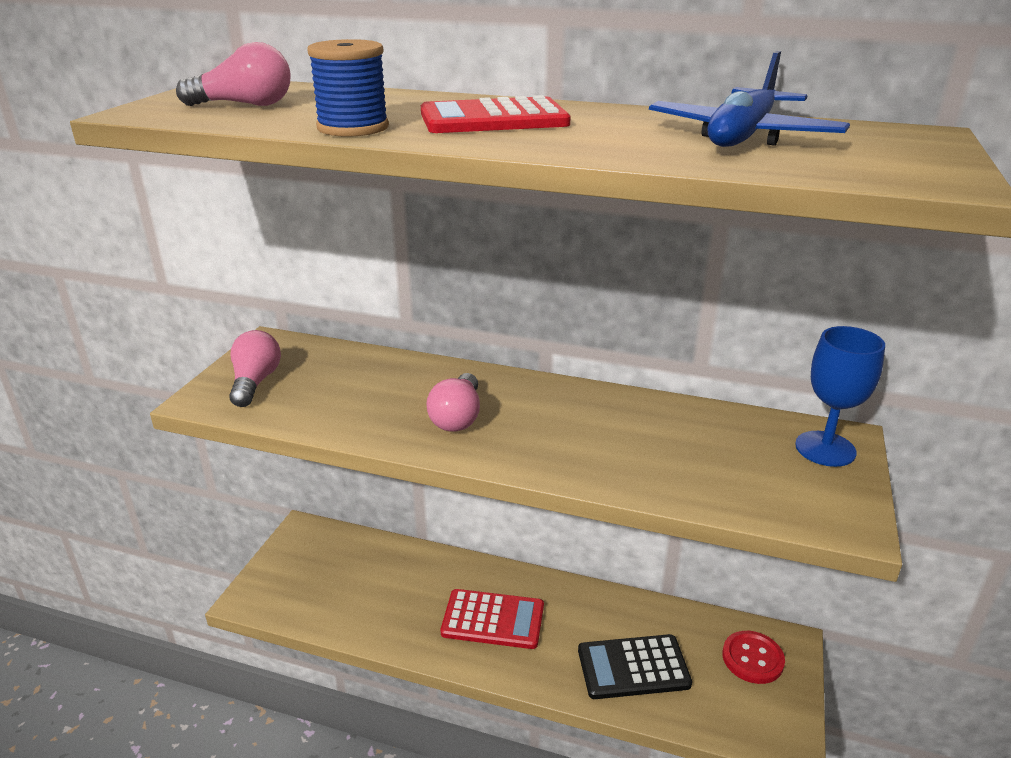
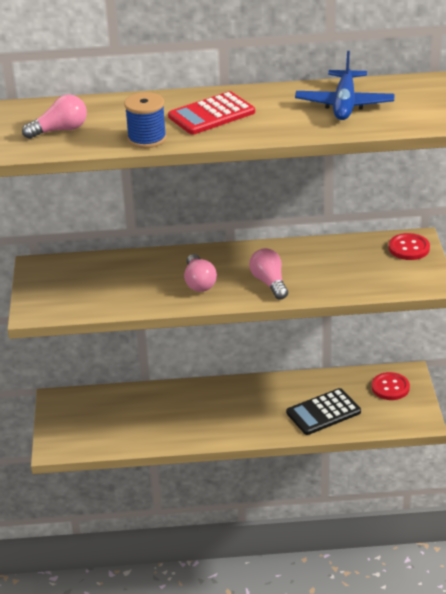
camera: 20 degrees left, 5 degrees up
(255, 382) = (55, 293): pink light bulb -> pink light bulb (269, 283)
(493, 620) = (224, 413): red calculator -> none
(825, 449) = (409, 248): blue goblet -> red button

